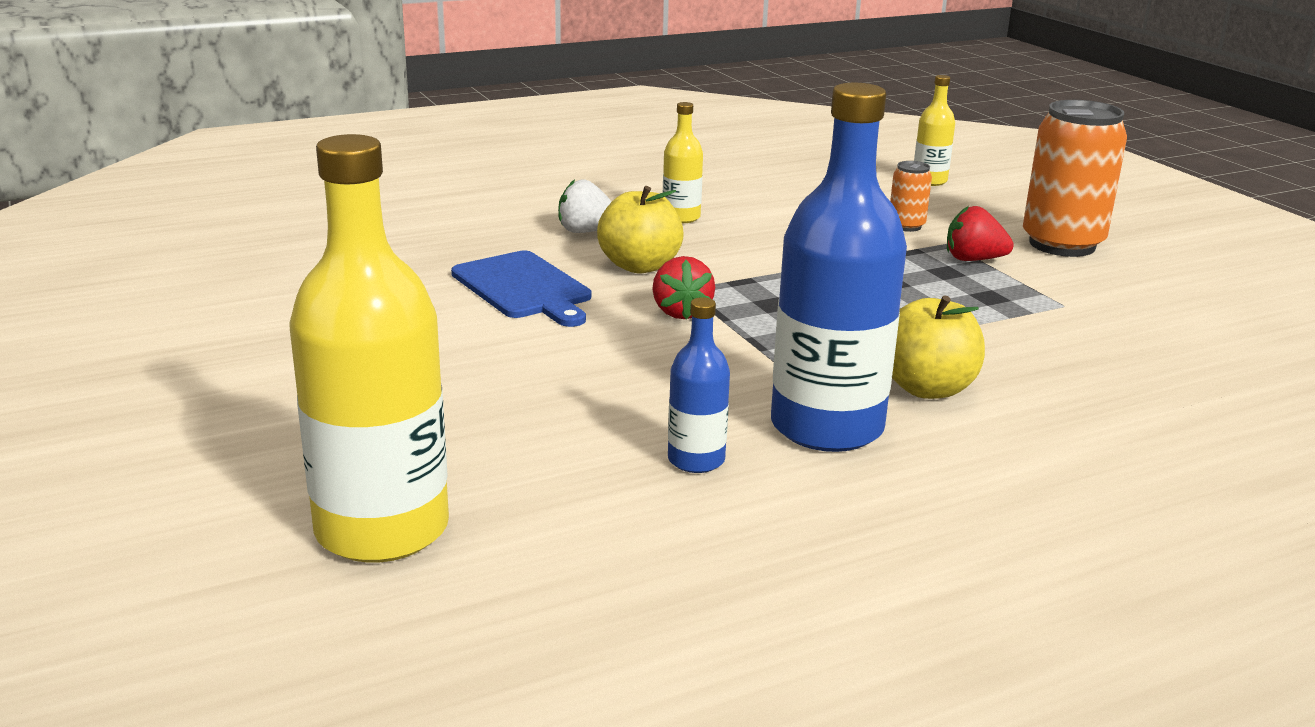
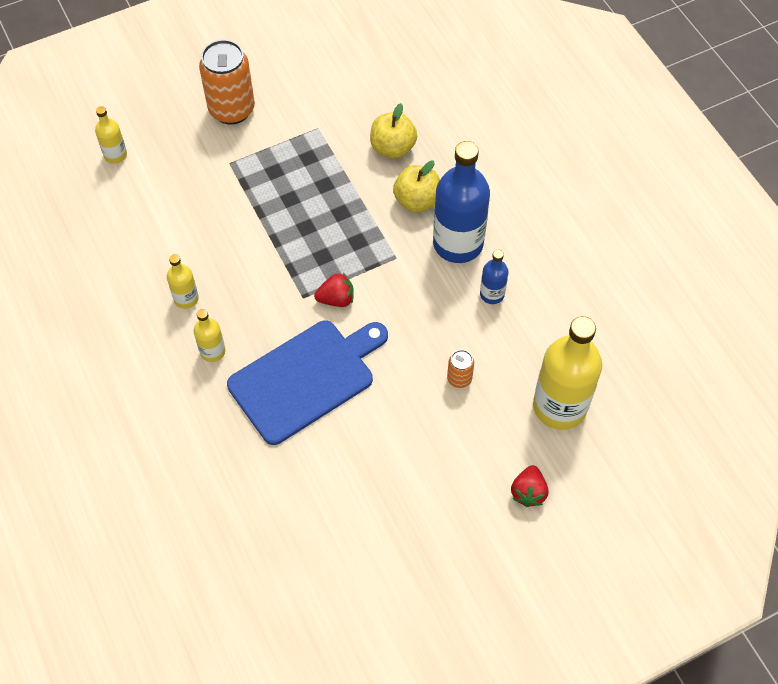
camera: 90 degrees left, 35 degrees up
(524, 288) = (306, 378): blue cutting board -> blue cutting board, size x1.59
(586, 231) = (212, 351): white strawberry -> yellow bottle
(640, 266) = (270, 320): yellow apple -> yellow apple (393, 148)
(906, 226) = (202, 179): orange can -> orange can (459, 378)
(973, 260) = (256, 155): red strawberry -> red strawberry (528, 492)

